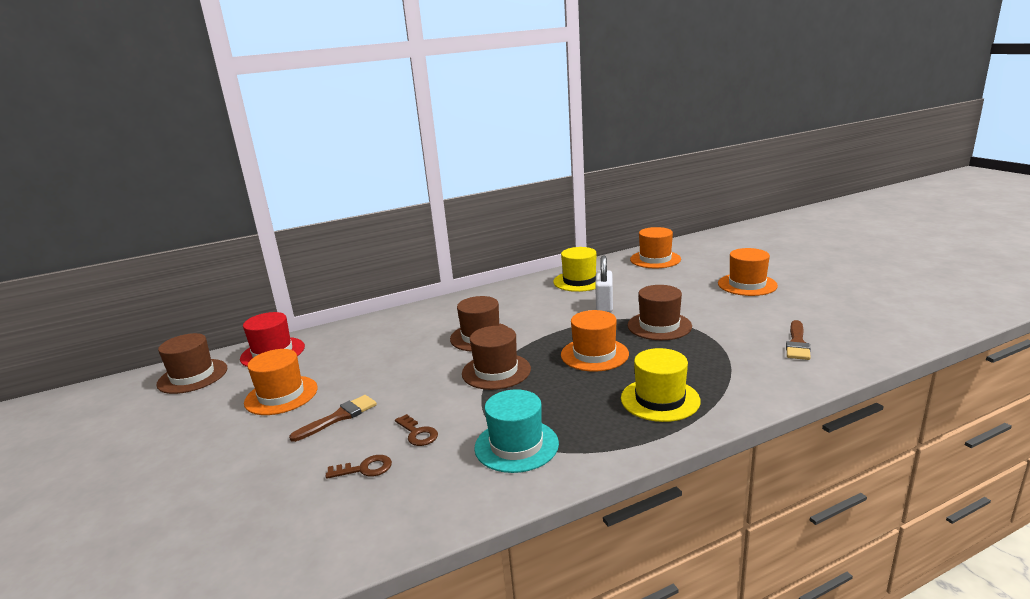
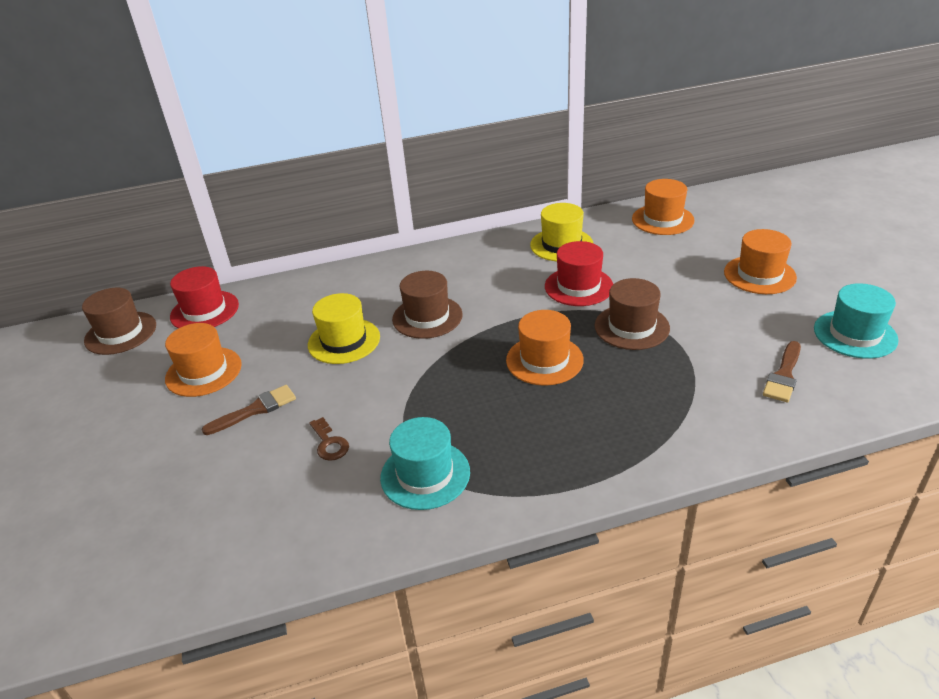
camera: 10 degrees right, 15 degrees up
(365, 469) = (268, 481): brown key -> none
(496, 371) = (431, 370): brown hat -> none
(604, 305) = (578, 286): white padlock -> red hat
(660, 399) = (596, 435): yellow hat -> yellow hat (344, 341)
(839, 312) = (855, 334): none -> turquoise hat

